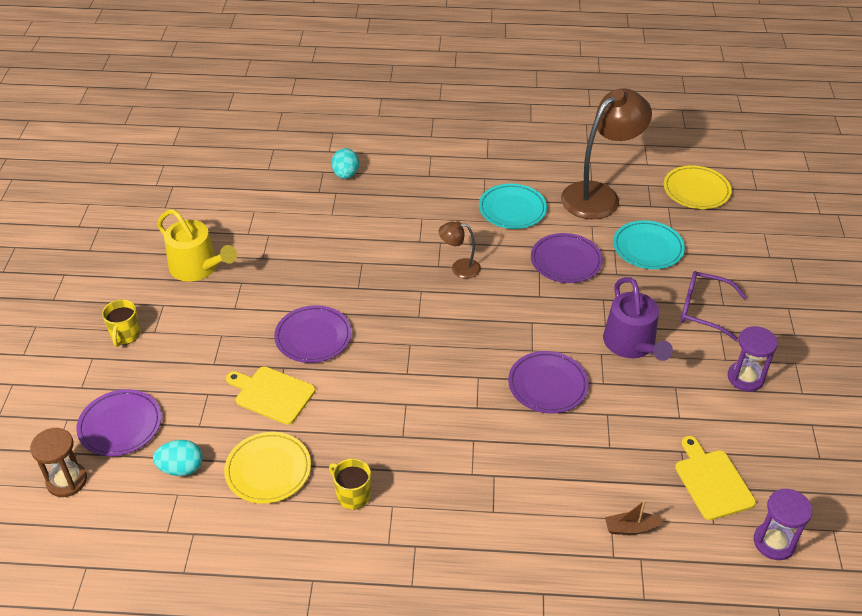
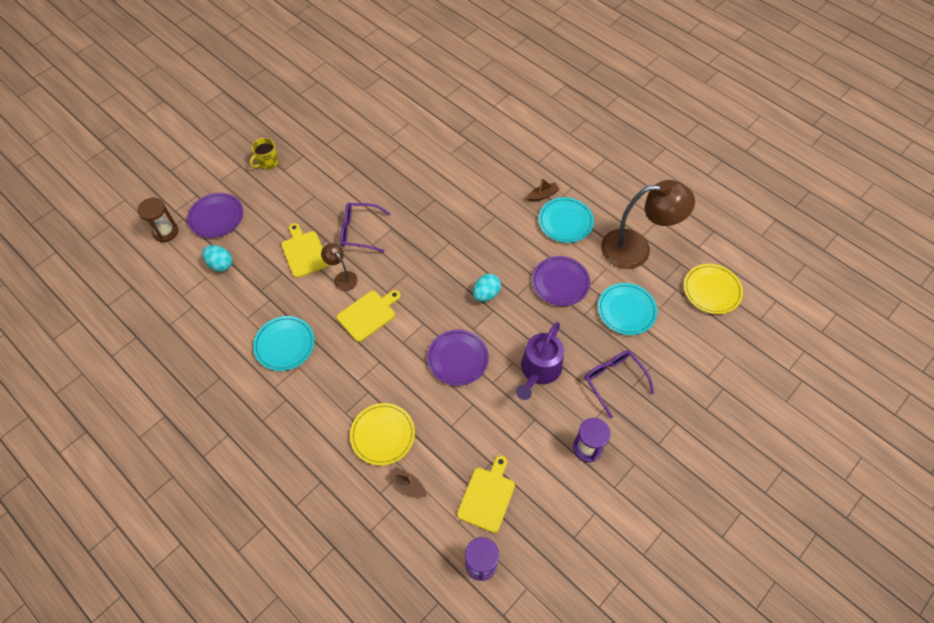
camera: 40 degrees right, 15 degrees up
(198, 267) = (343, 142): yellow watering can -> none
(268, 470) = (259, 297): yellow plate -> yellow plate (383, 435)
(313, 337) = (359, 231): purple plate -> purple glasses
(345, 175) = (486, 130): turquoise egg -> turquoise egg (486, 294)
(352, 495) = (285, 345): yellow mug -> turquoise plate
(412, 406) = (368, 314): none -> yellow cutting board
(459, 268) = (488, 242): brown lamp -> brown lamp (342, 277)
(465, 200) = (542, 195): none -> brown boat

